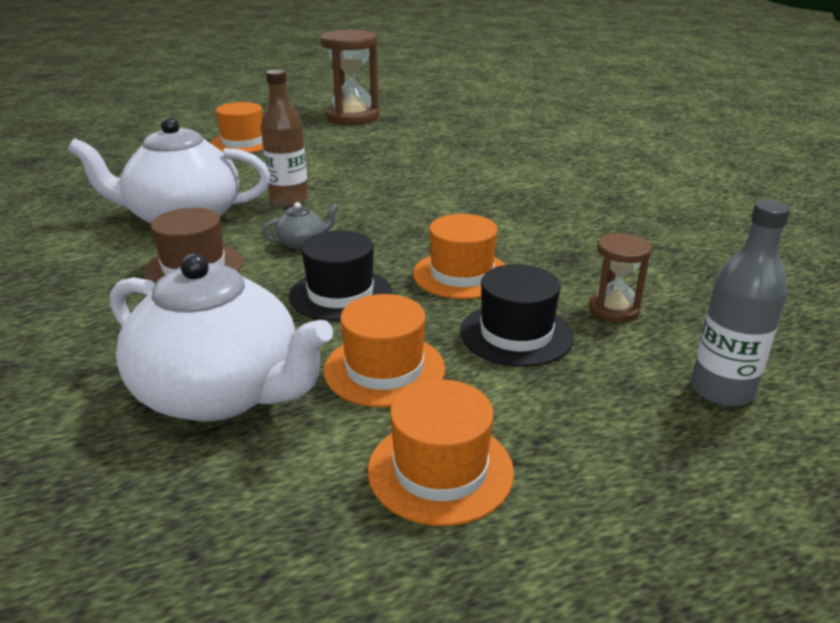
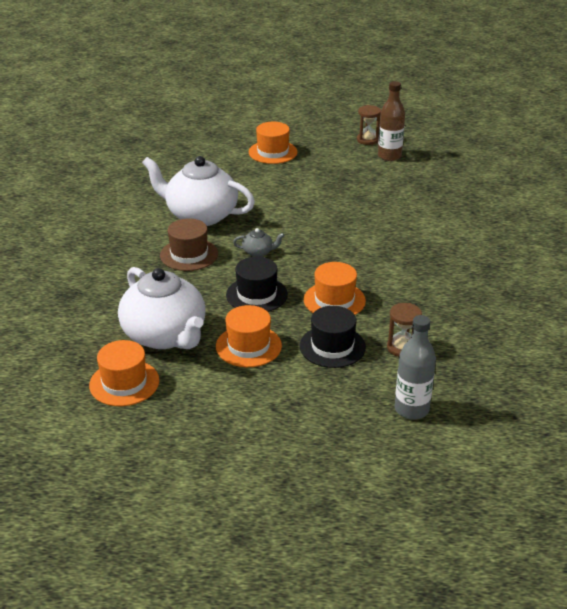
camera: 25 degrees right, 5 degrees up
(289, 200) = (271, 215): brown bottle -> brown bottle (389, 156)
(352, 117) = (367, 140): brown hourglass -> brown hourglass, size x0.52
(440, 470) = (238, 402): orange hat -> orange hat (124, 383)

